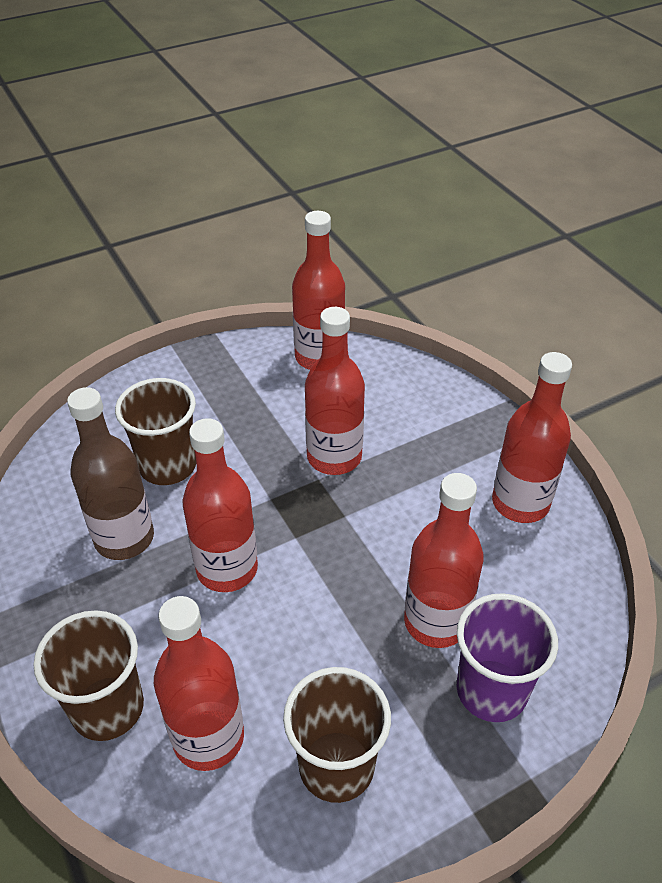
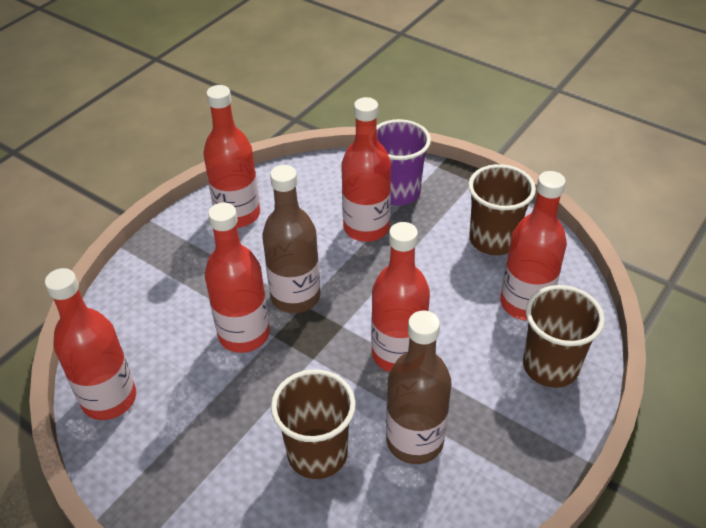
camera: 115 degrees left, 0 degrees up
(360, 512) = (295, 296): none -> brown bottle

